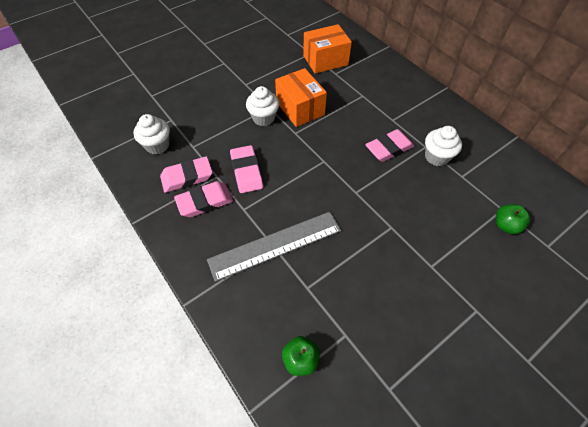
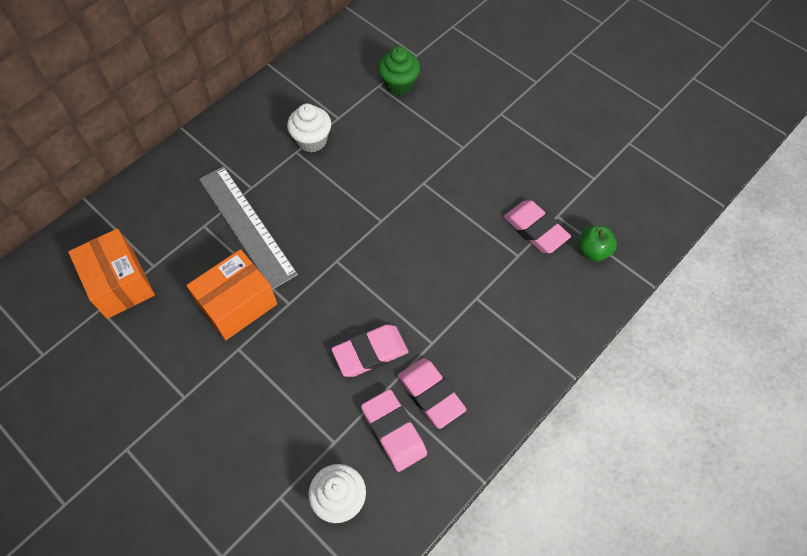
camera: 100 degrees left, 5 degrees up
(263, 118) = (263, 351): white cupcake -> none
(275, 245) = (475, 296): grey ruler -> grey ruler (246, 225)
(389, 148) = (304, 189): pink eraser -> pink eraser (535, 229)
(505, 225) = (399, 84): green apple -> green cupcake

